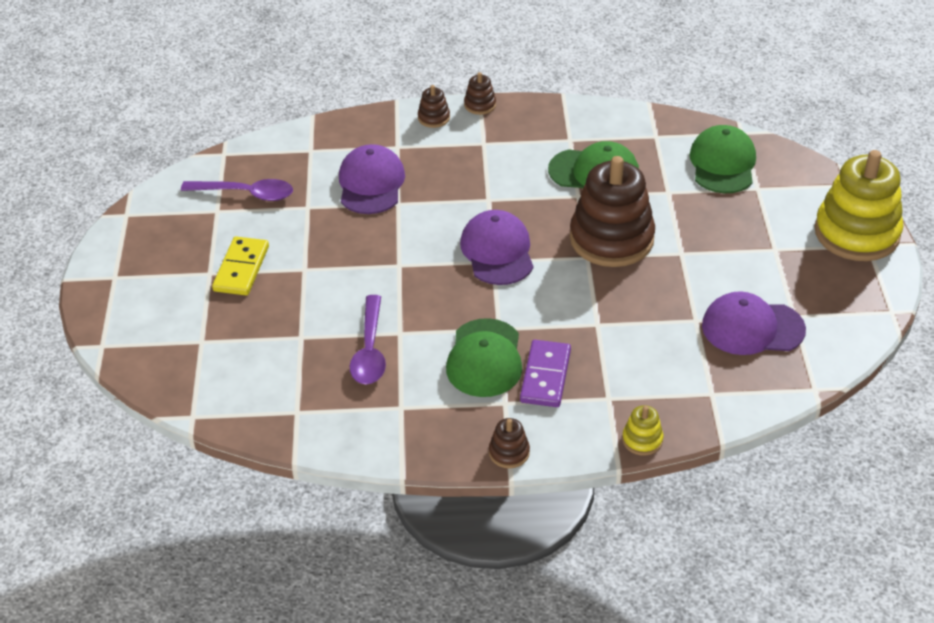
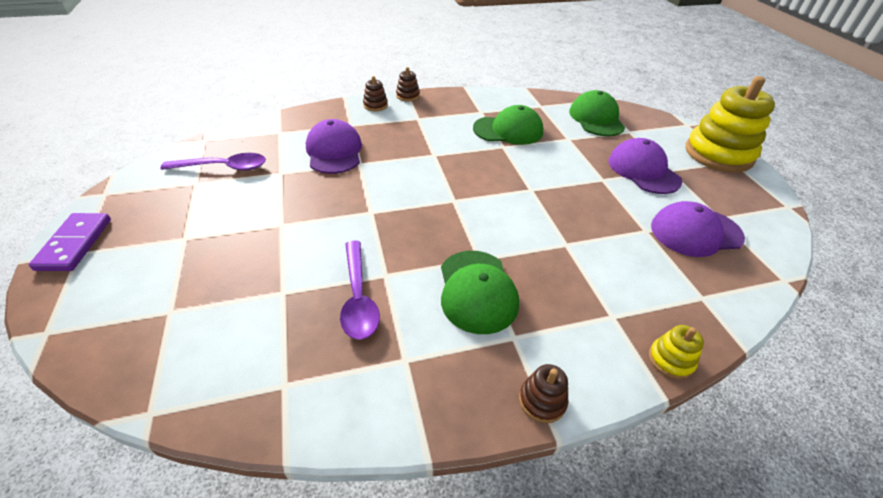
camera: 15 degrees left, 0 degrees up
(241, 269) = (218, 231): yellow domino -> none
(497, 251) = (455, 192): purple cap -> purple cap (643, 170)
(545, 376) = (543, 301): purple domino -> purple domino (75, 244)
(611, 239) = (544, 174): brown stacking toy -> none

